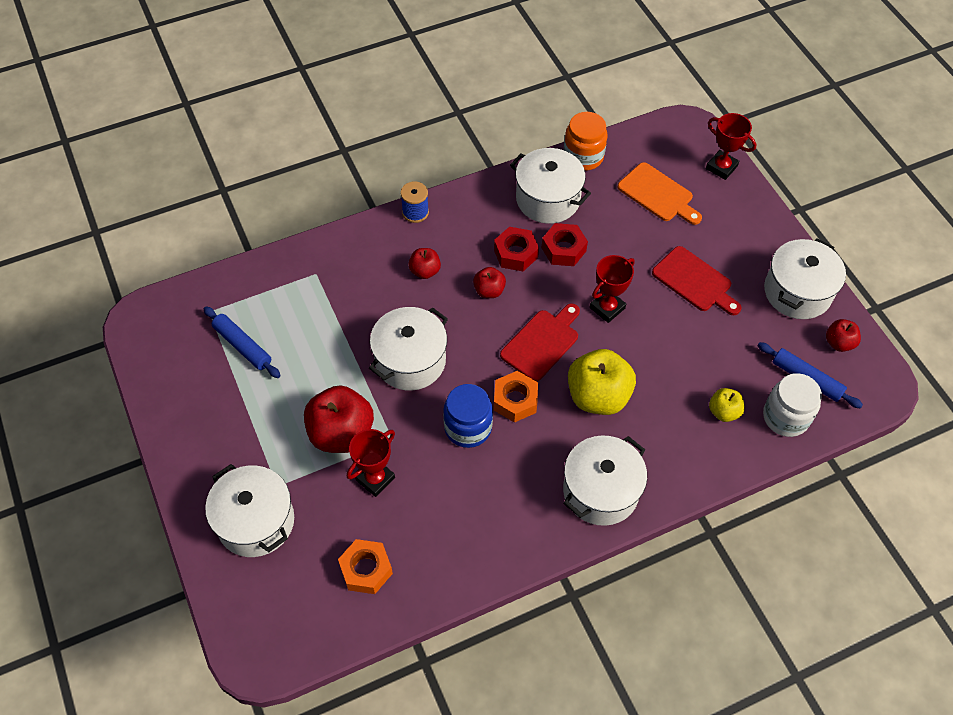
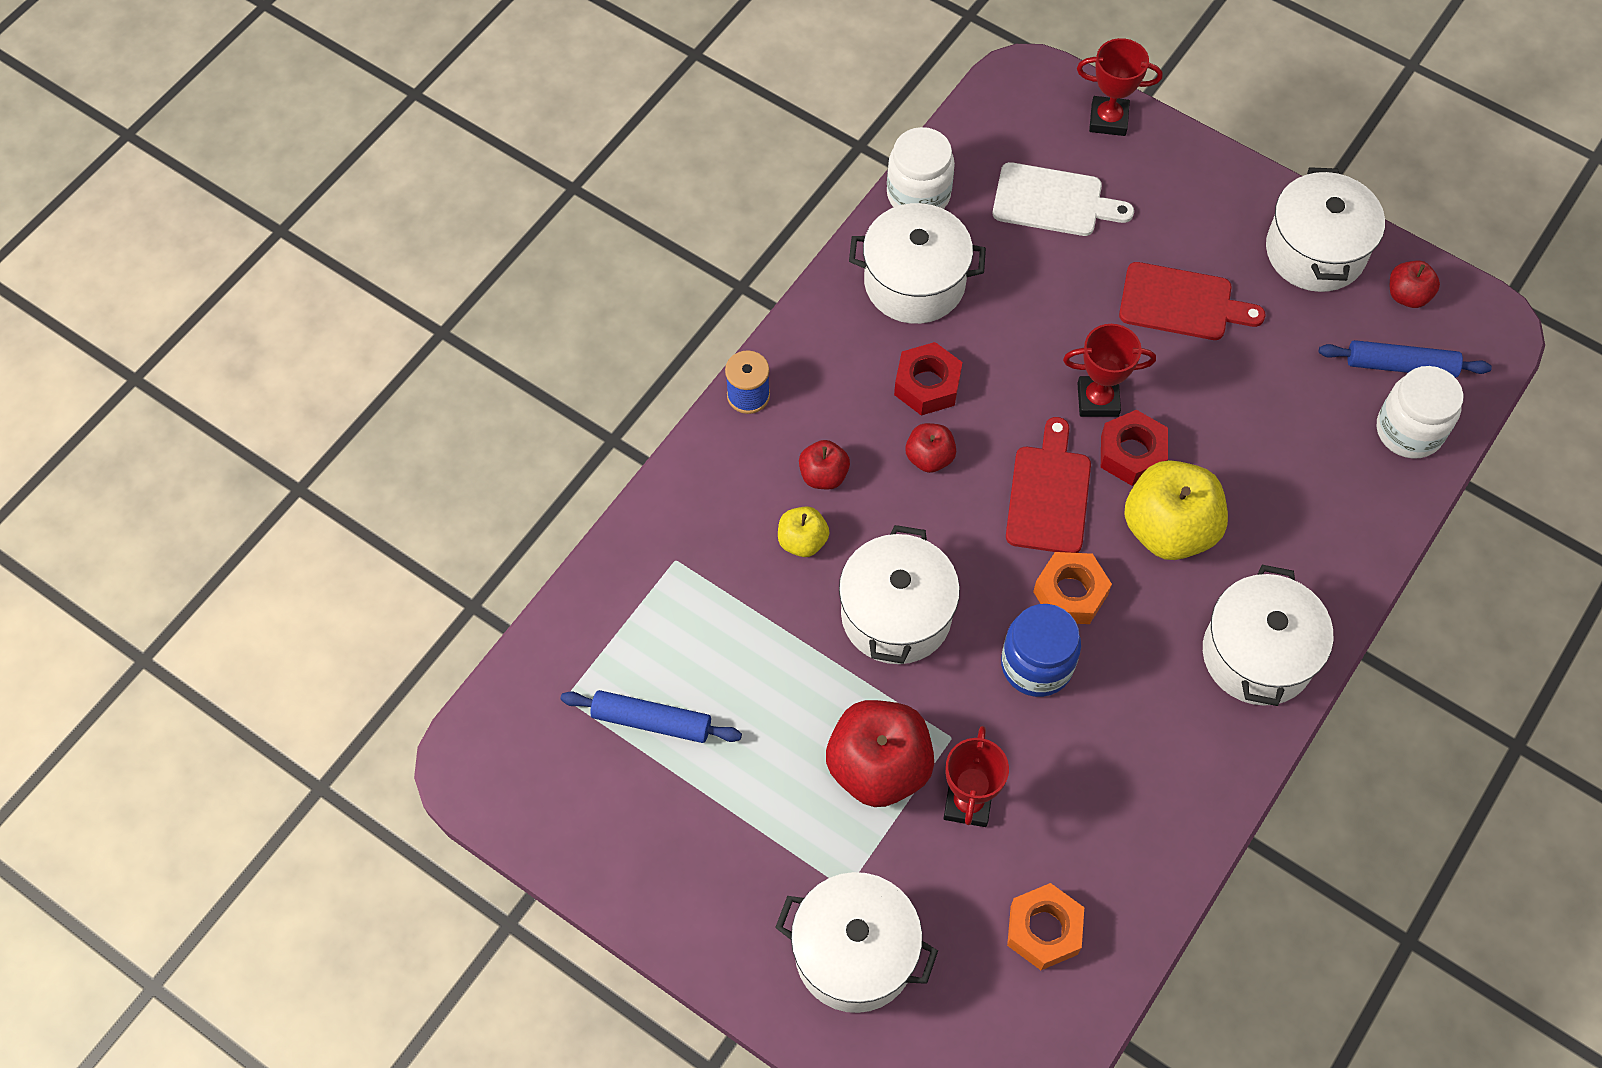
camera: 30 degrees left, 5 degrees up
(563, 249) = (985, 345): red nut -> red nut (1132, 454)
(583, 157) = (918, 194): orange jar -> white jar
(607, 308) = (1098, 399): red trophy -> red trophy turned 75 degrees clockwise
(658, 194) = (1053, 201): orange cutting board -> white cutting board
(723, 412) = (1333, 464): yellow apple -> yellow apple (802, 541)

